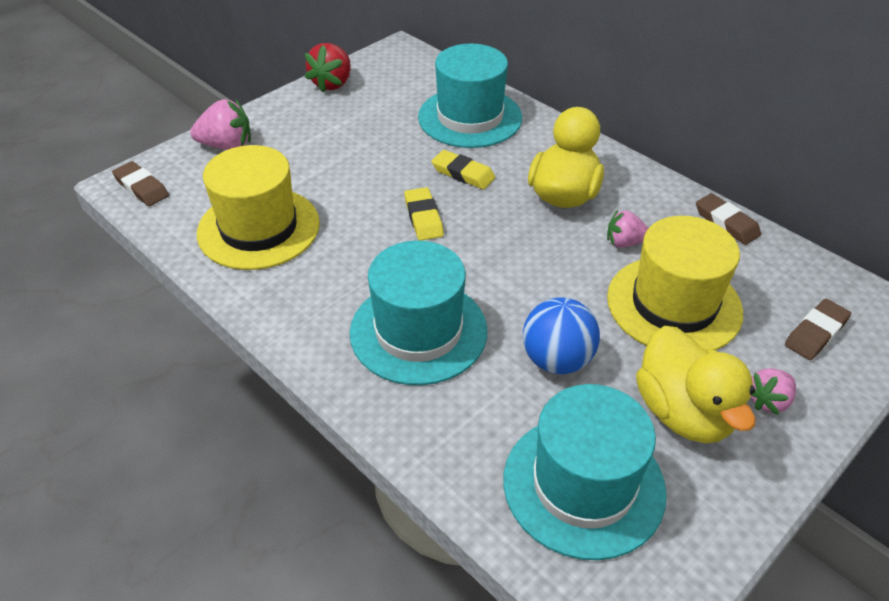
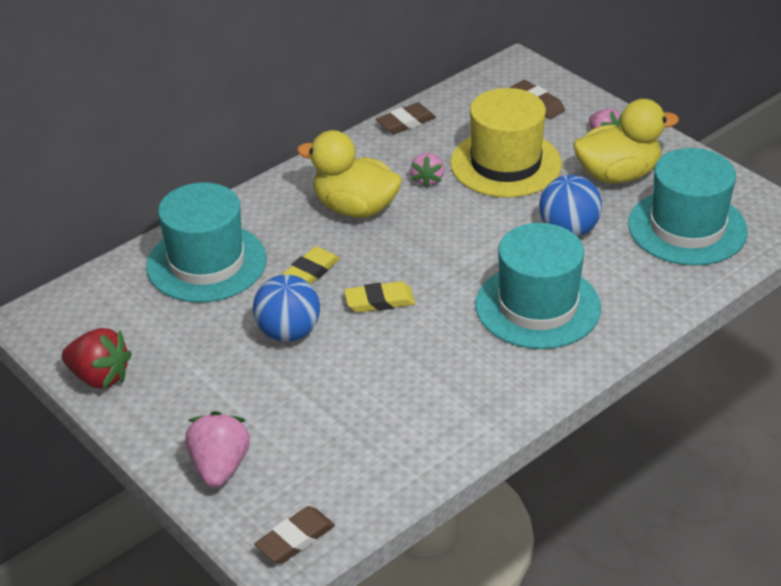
camera: 85 degrees left, 5 degrees down
(258, 228) = (384, 424): yellow hat -> none
(380, 167) = (288, 332): none -> blue ball

